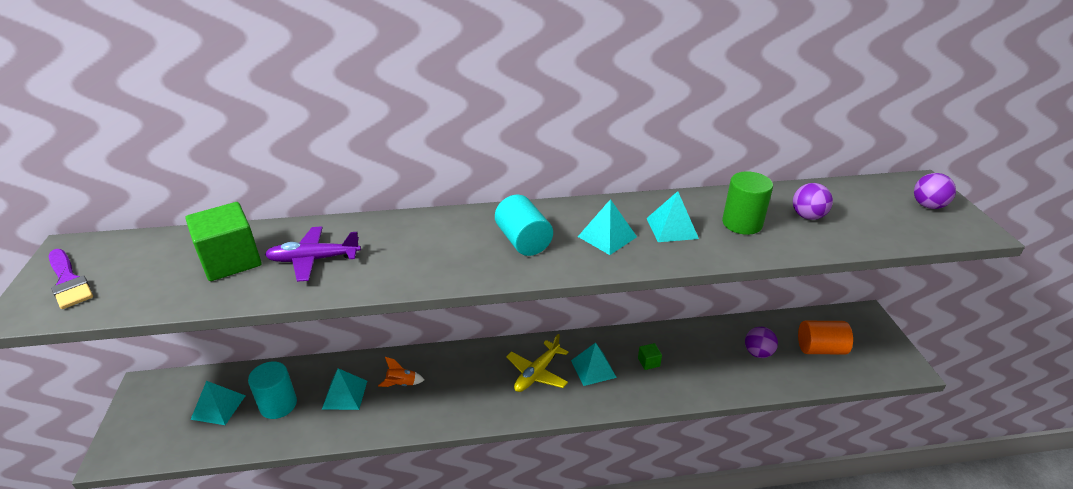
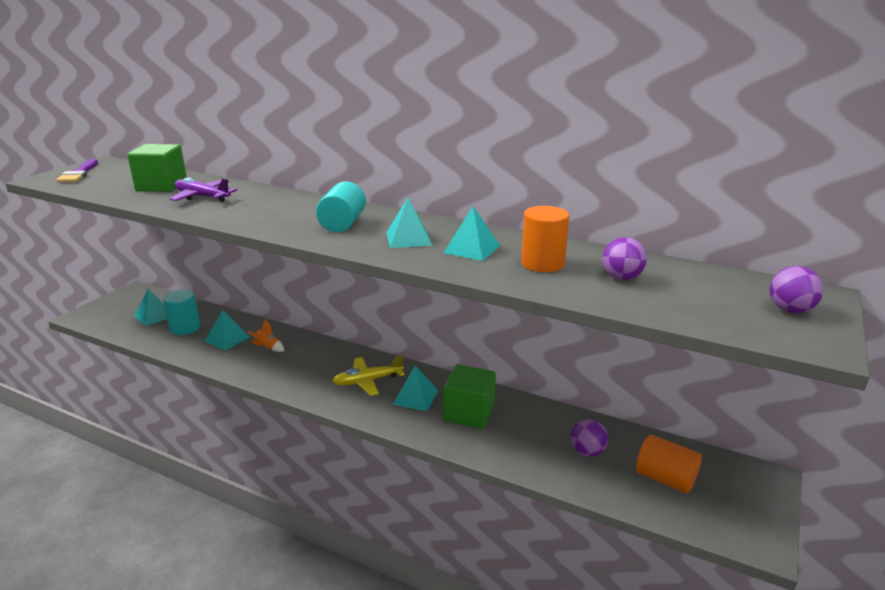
camera: 35 degrees right, 10 degrees down
(648, 362) = (469, 413): green cube -> green cube, size x2.28
(742, 223) = (542, 264): green cylinder -> orange cylinder

